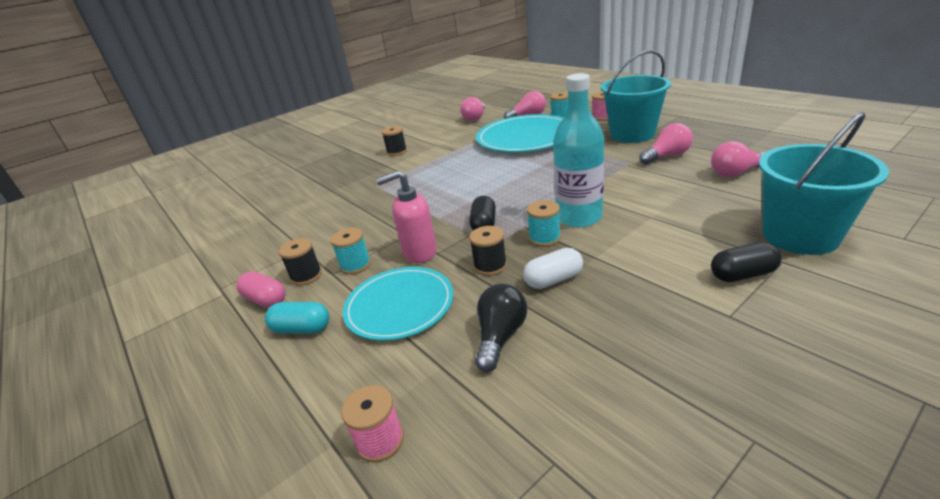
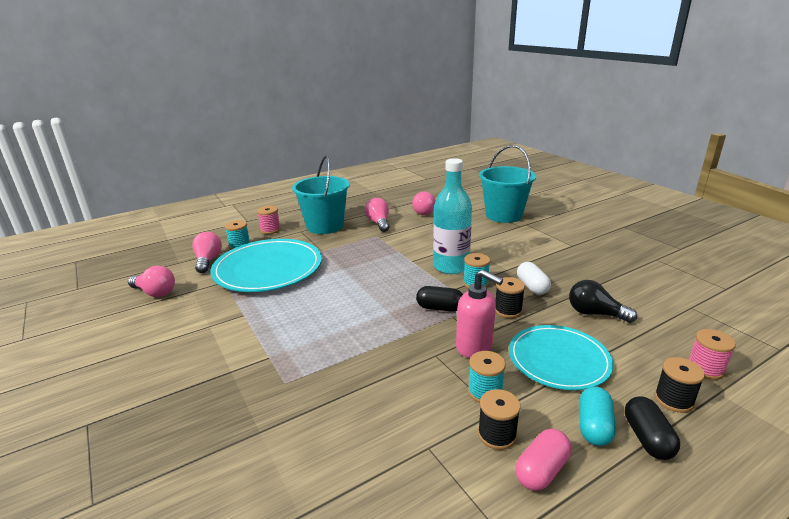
camera: 85 degrees left, 5 degrees down
(397, 152) = (185, 362): black spool -> black spool (673, 400)
(419, 252) = (474, 347): pink soap dispenser -> pink soap dispenser turned 45 degrees counterclockwise
(742, 275) = (537, 235): black capsule -> black capsule (647, 438)

